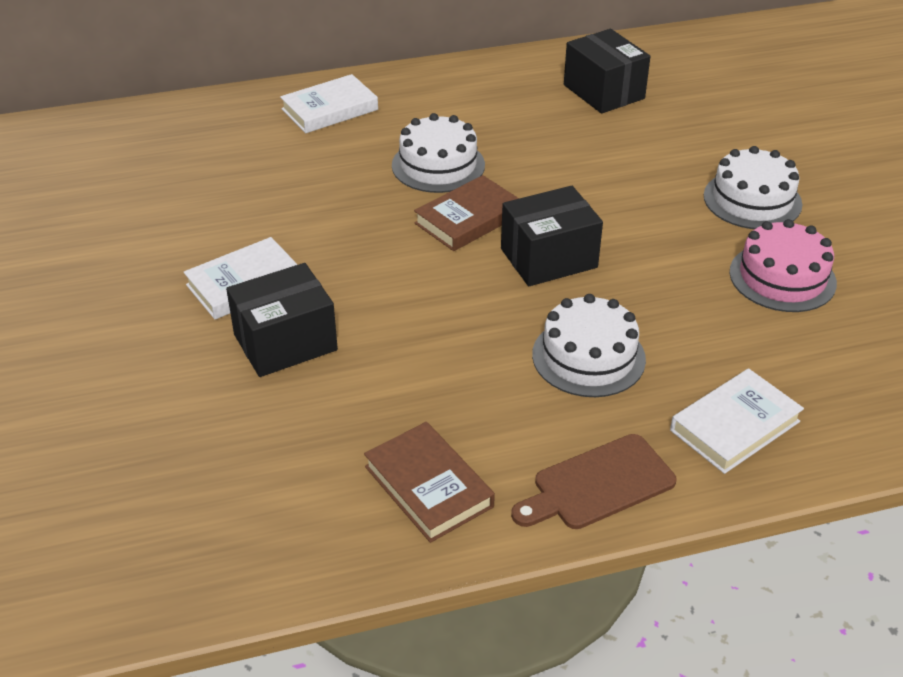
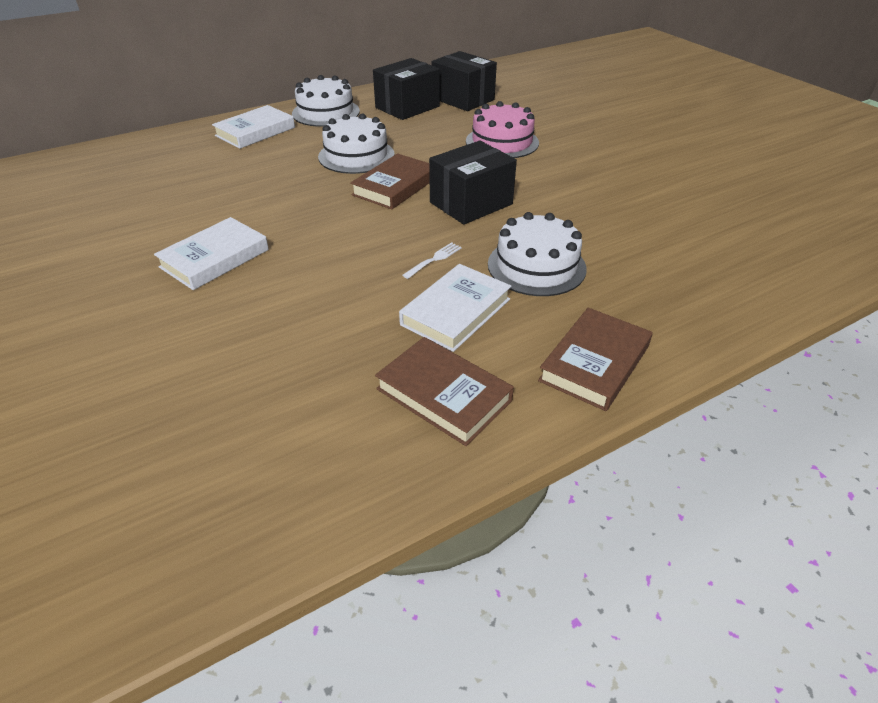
camera: 15 degrees left, 0 degrees up
(285, 342) = (266, 298): black box -> black box (407, 107)
(476, 328) = (434, 260): none -> white fork
(598, 484) = (595, 363): brown cutting board -> brown book
(734, 426) = (680, 296): white book -> white book (455, 312)
(752, 200) = (603, 147): white cake -> white cake (326, 112)
(782, 277) = (653, 191): pink cake -> pink cake (502, 142)

